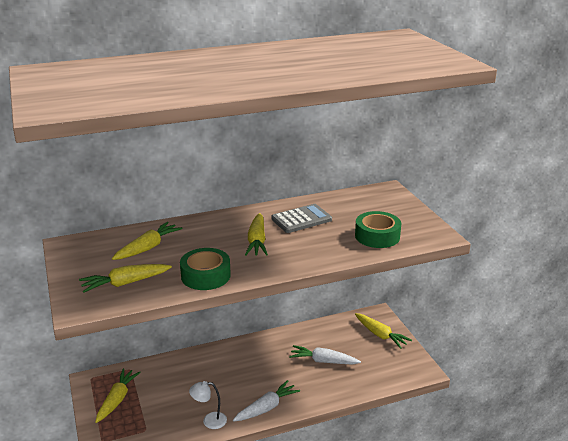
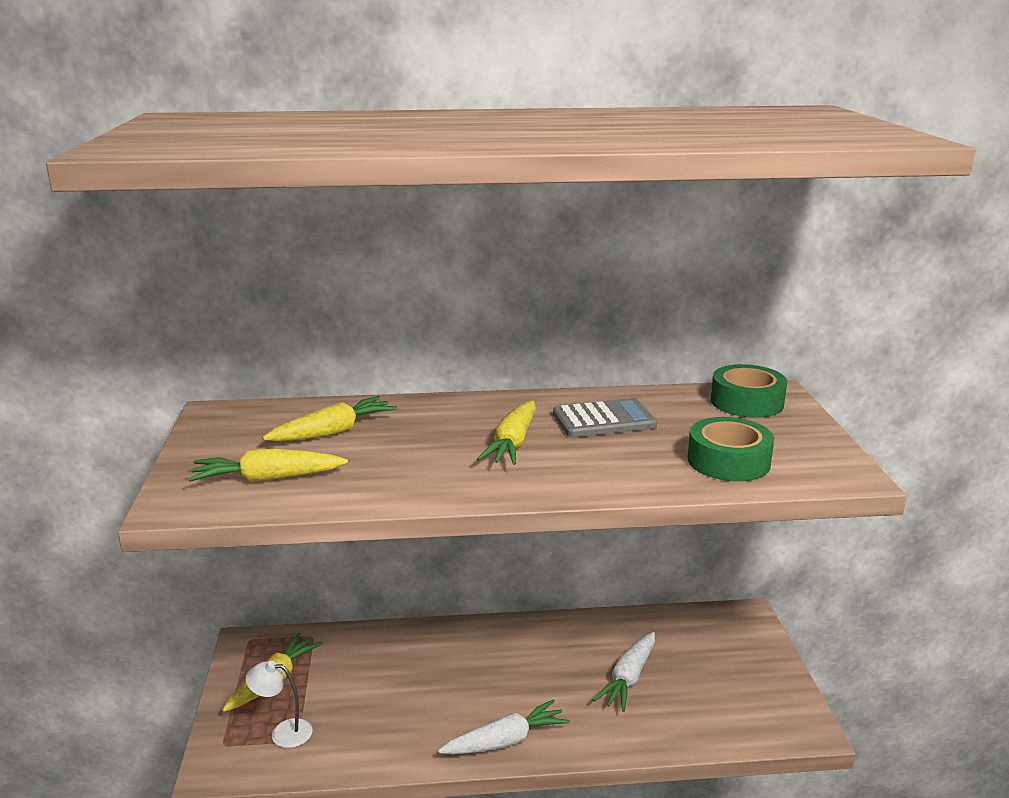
camera: 15 degrees right, 5 degrees down
(205, 276) = (401, 485): green tape -> green tape (747, 402)
(209, 421) = (403, 745): white lamp -> white lamp (283, 732)
(323, 361) = (628, 679): white carrot -> white carrot turned 90 degrees counterclockwise
(380, 335) = (742, 651): yellow carrot -> none

